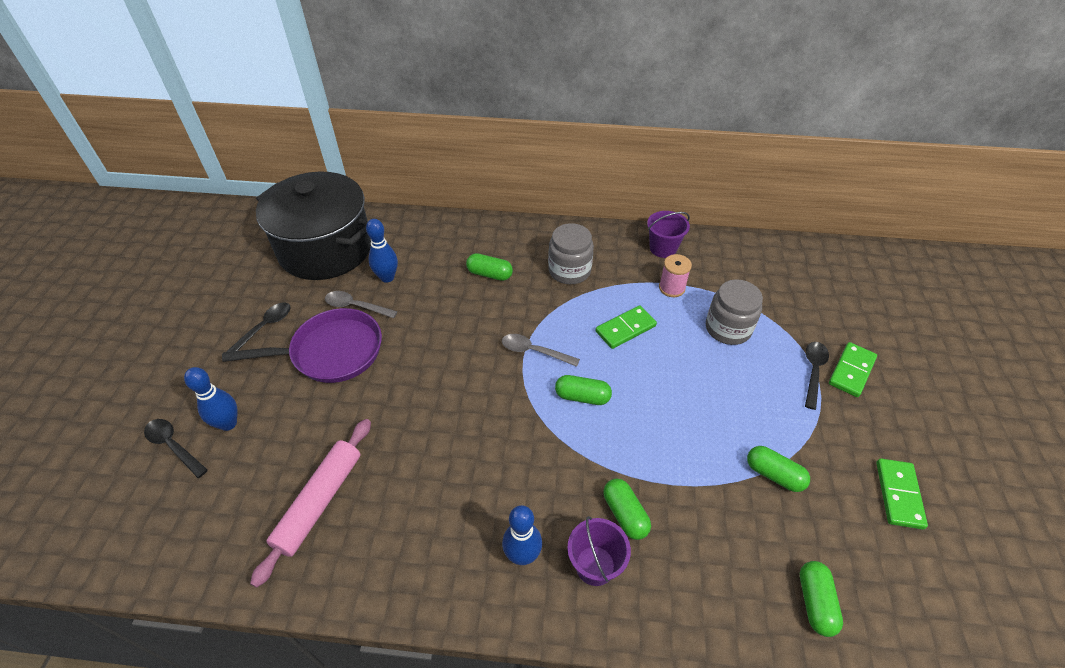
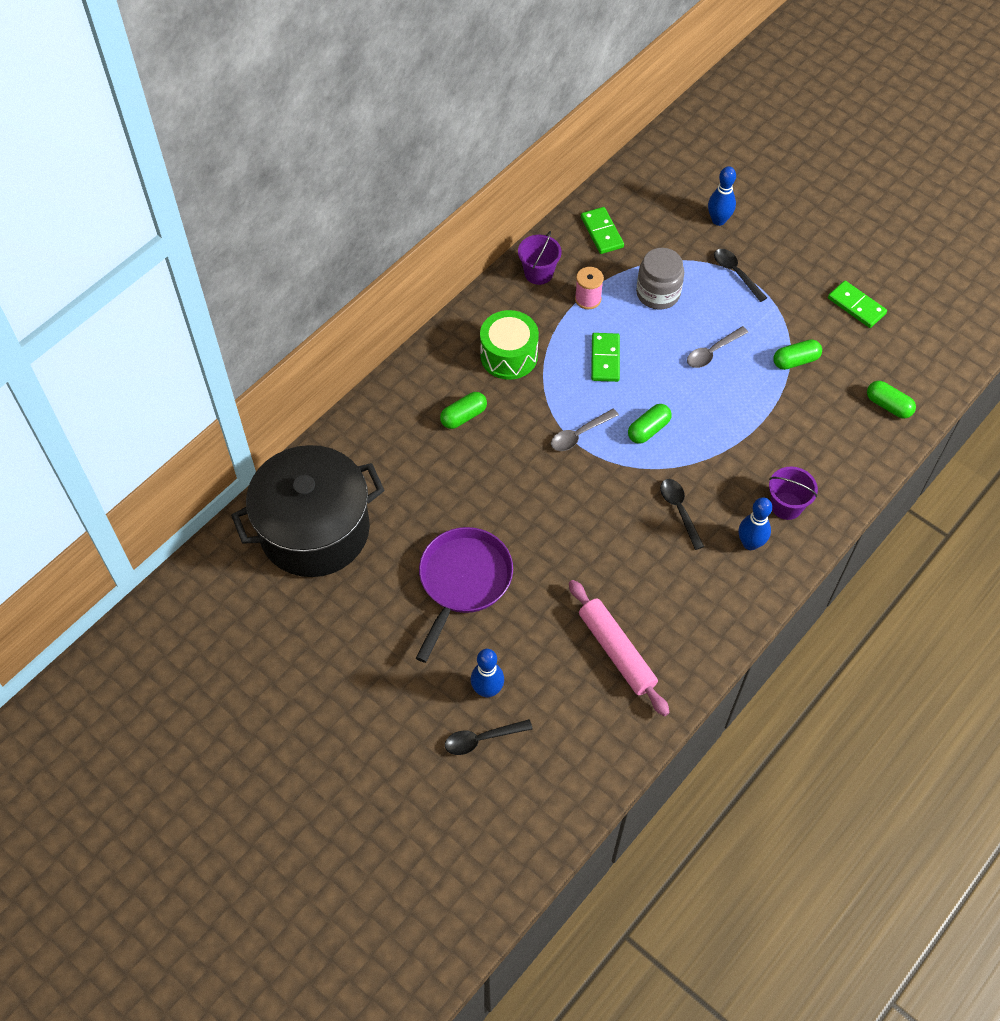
camera: 55 degrees left, 10 degrees up
(264, 327) = (388, 623): black spoon -> black spoon (679, 510)
(356, 306) = (420, 539): grey spoon -> grey spoon (712, 352)
(387, 277) = (401, 497): blue bowling pin -> blue bowling pin (718, 220)
(569, 270) = (509, 356): grey jar -> green drum
(625, 514) = (763, 465): green capsule -> none
(851, 371) = (752, 251): green domino -> green domino (602, 232)

